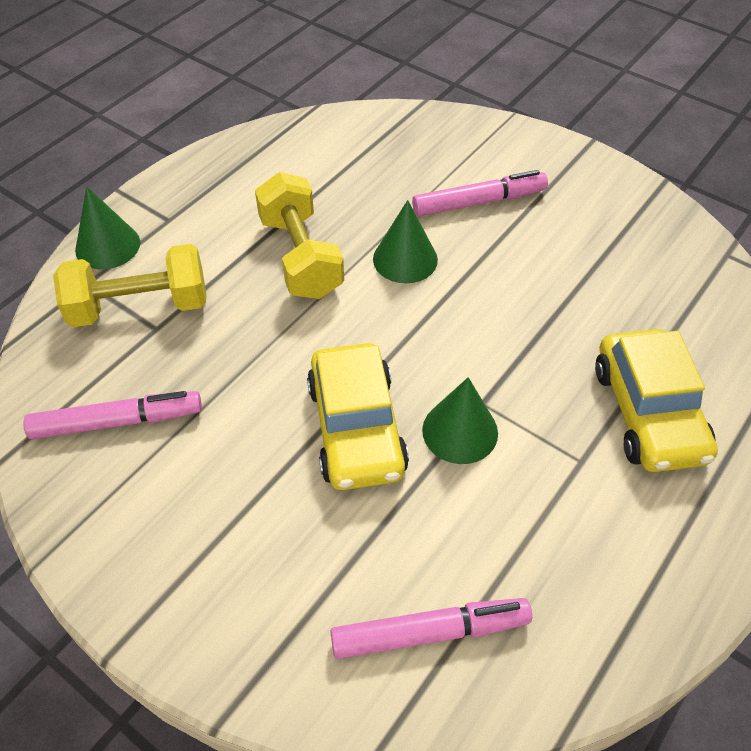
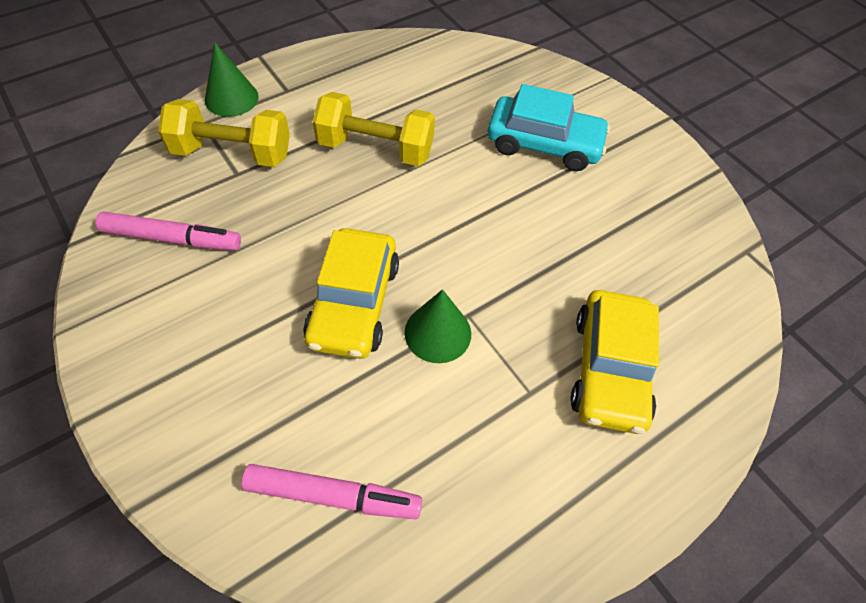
camera: 15 degrees right, 5 degrees up
(300, 257) = (375, 148): yellow dumbbell -> yellow dumbbell turned 75 degrees counterclockwise
(405, 259) = (459, 174): green cone -> none
(479, 202) = (544, 144): pink marker -> turquoise car

